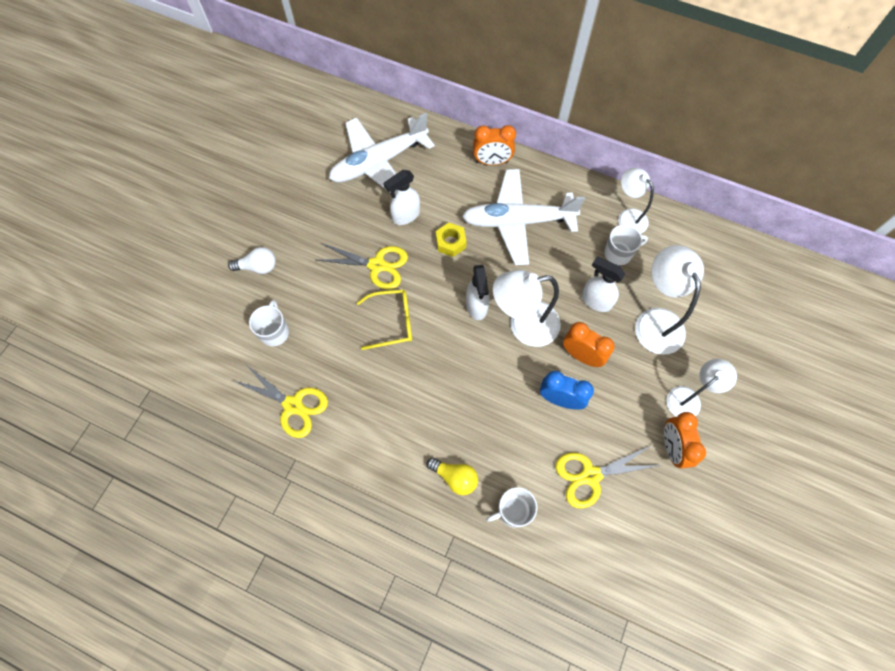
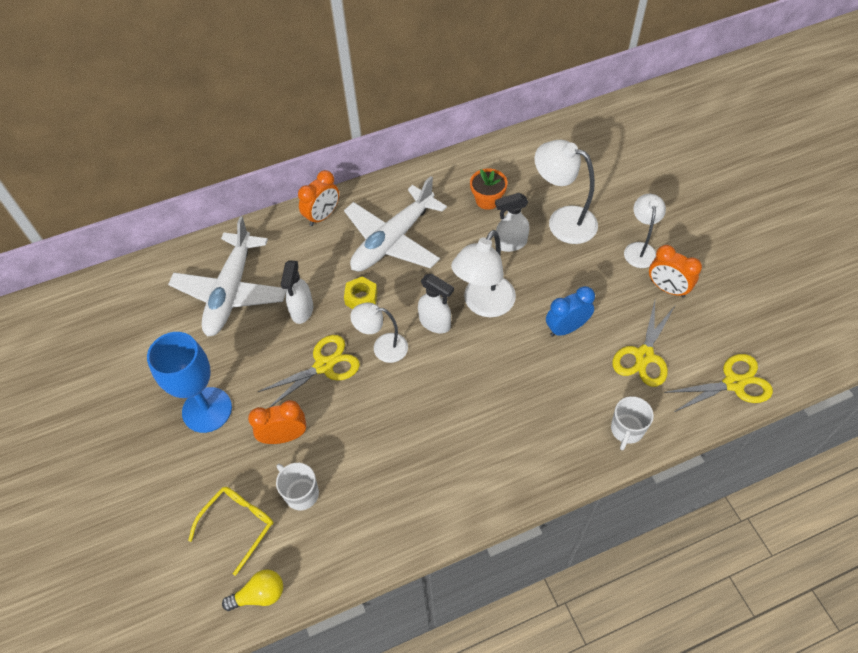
camera: 45 degrees left, 10 degrees down
(258, 267) = (223, 460): white light bulb -> none
(283, 226) = (207, 410): none -> blue goblet
(293, 405) = (385, 529): yellow scissors -> yellow scissors (733, 383)
(391, 322) = (386, 394): yellow glasses -> yellow glasses (238, 525)
(455, 477) = (564, 450): yellow light bulb -> yellow light bulb (260, 595)
(581, 355) = (545, 287): orange clock -> orange clock (284, 436)
(618, 253) = (487, 200): white mug -> orange flower pot
(628, 217) = (464, 171): white lamp -> white lamp (382, 347)

